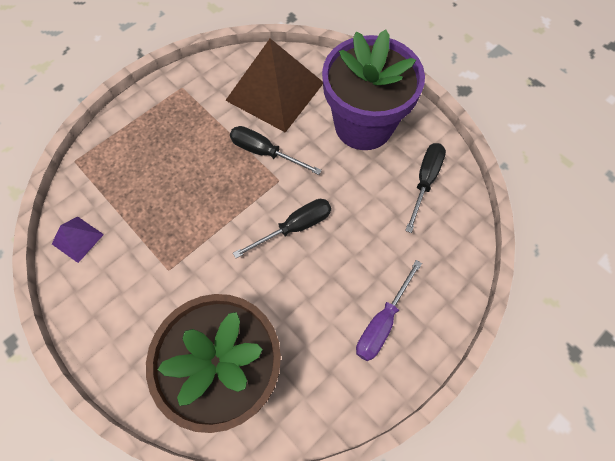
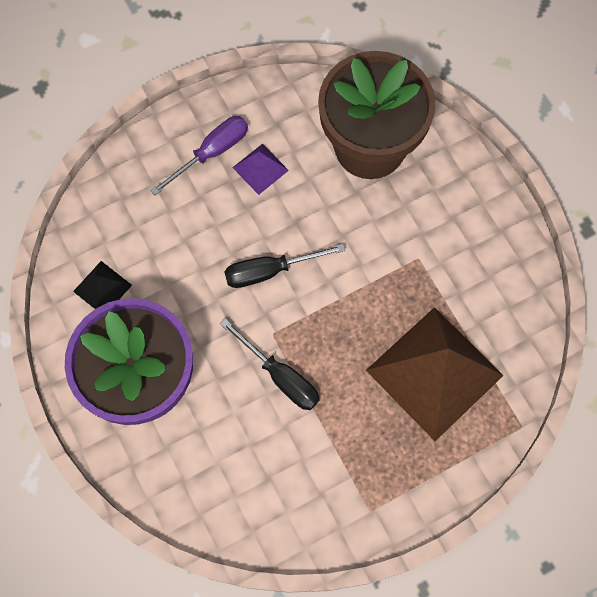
camera: 165 degrees left, 5 degrees up
(77, 239) = (517, 319): purple pyramid -> purple pyramid (260, 168)
(275, 91) = (243, 468): brown pyramid -> brown pyramid (434, 372)
(425, 181) = (102, 288): black screwdriver -> black pyramid

